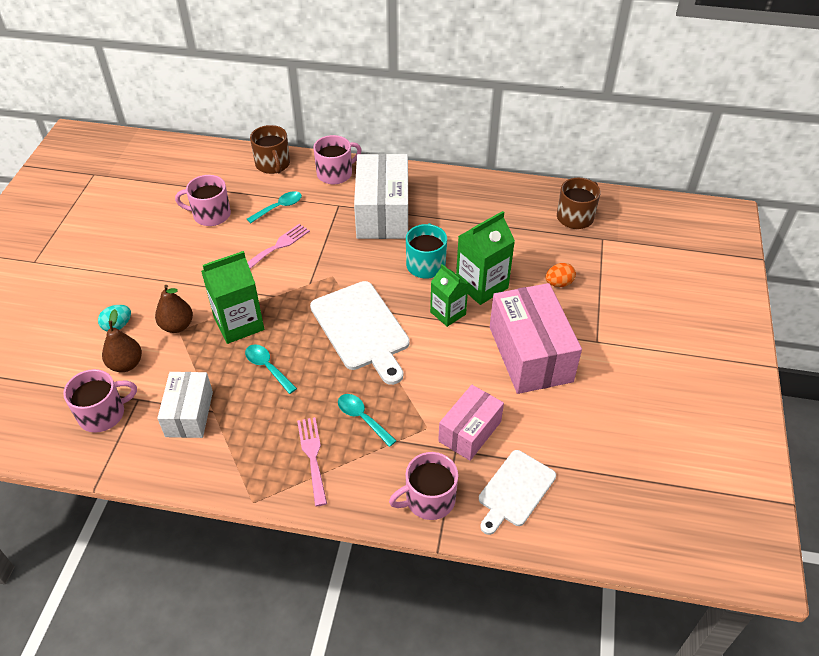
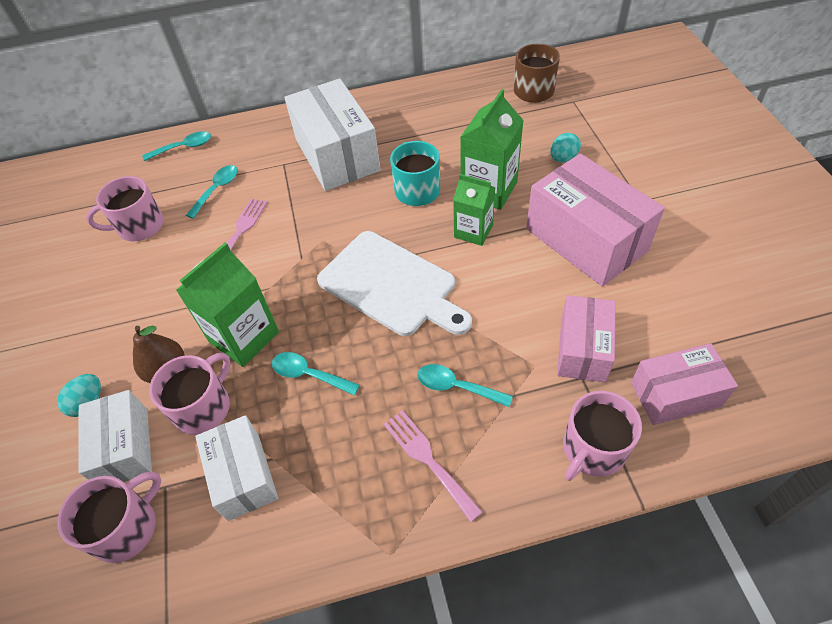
camera: 20 degrees left, 5 degrees up
(126, 364) = (125, 447): brown pear -> white box
(273, 164) = (184, 147): brown mug -> turquoise spoon
(335, 173) = (260, 133): pink mug -> pink mug (203, 407)
(515, 490) = (675, 394): white cutting board -> pink box
(558, 283) = (563, 158): orange egg -> turquoise egg

